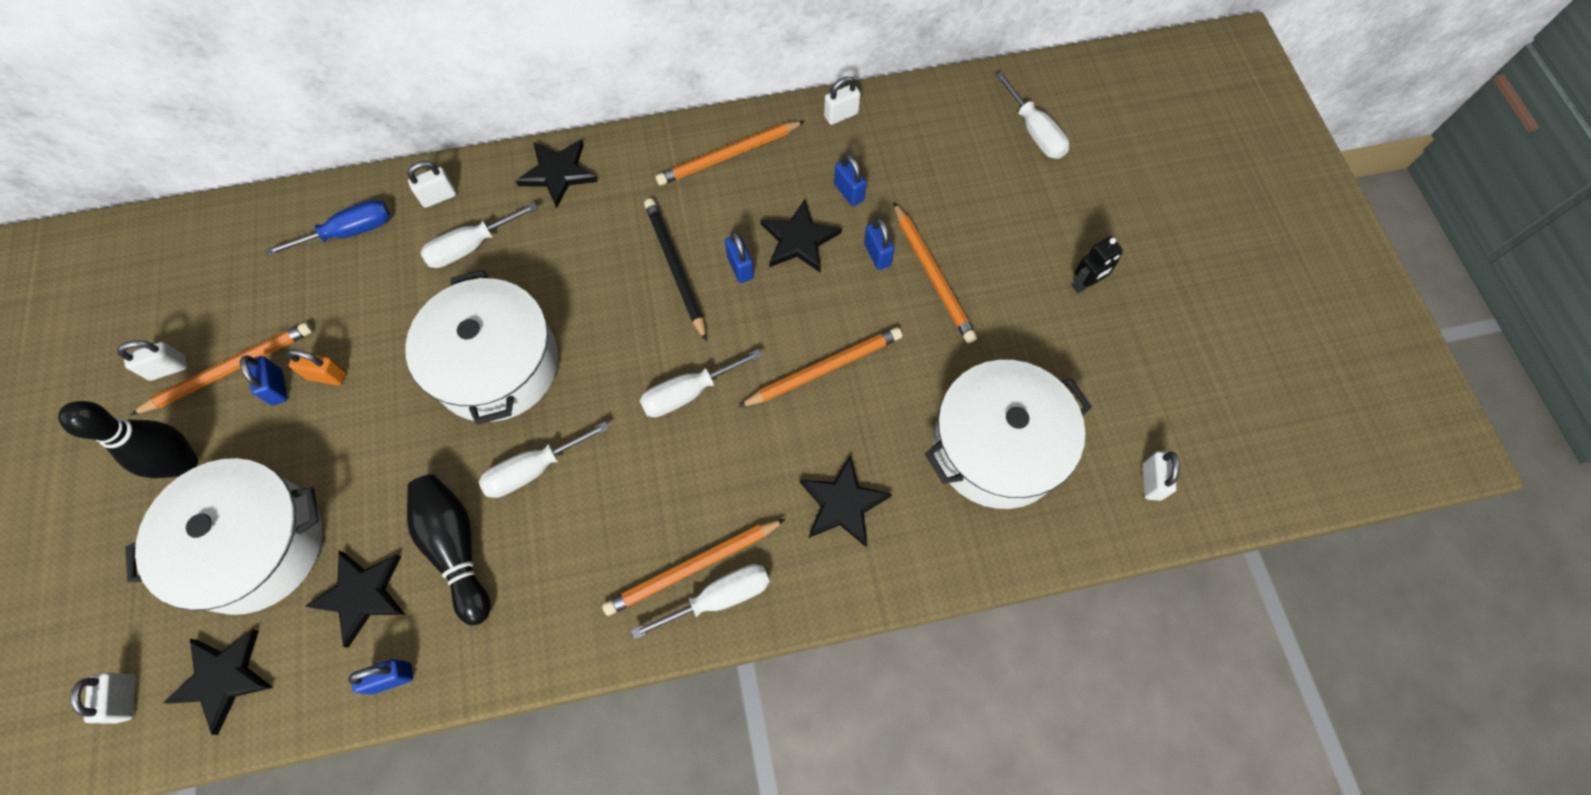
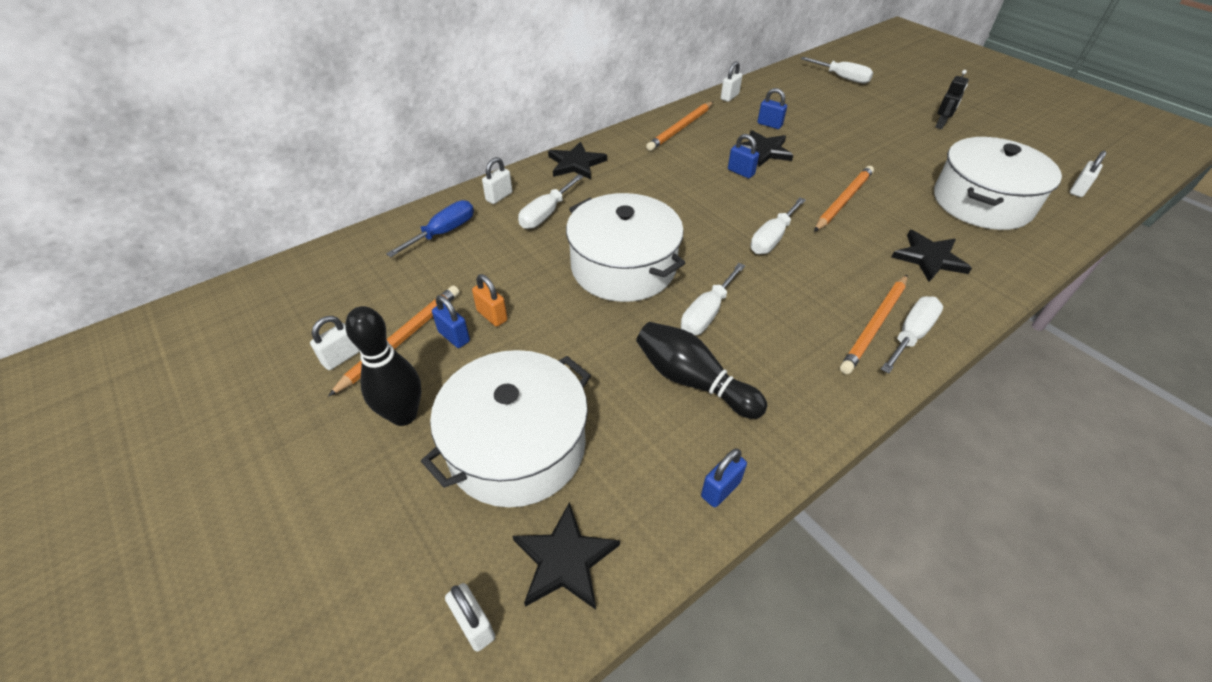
camera: 25 degrees left, 20 degrees down
(327, 376) = (492, 315): orange padlock -> orange padlock turned 60 degrees clockwise
(361, 595) = (642, 442): black star -> none
(675, 269) = (700, 184): black pencil -> none
(877, 254) = (815, 144): blue padlock -> none
(933, 275) = (857, 144): orange pencil -> none
(1151, 481) = (1078, 190): white padlock -> white padlock turned 60 degrees clockwise

